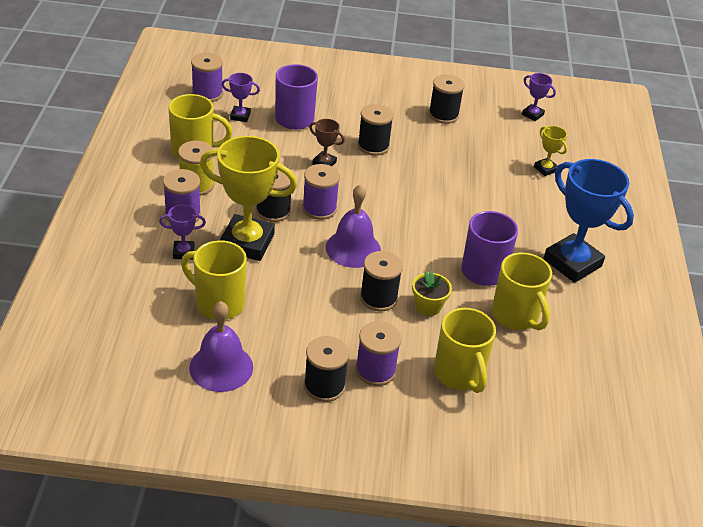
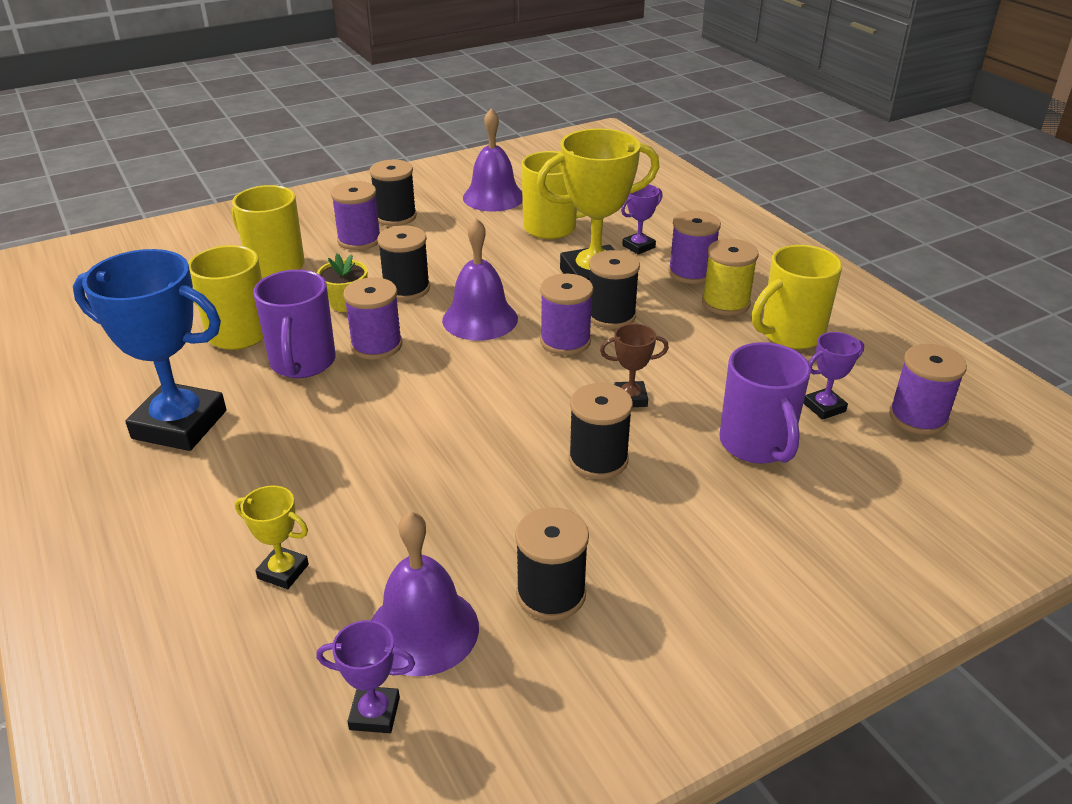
camera: 150 degrees right, 5 degrees down
(431, 261) = (376, 345): none -> purple spool
(500, 127) = (423, 629): none -> purple bell

